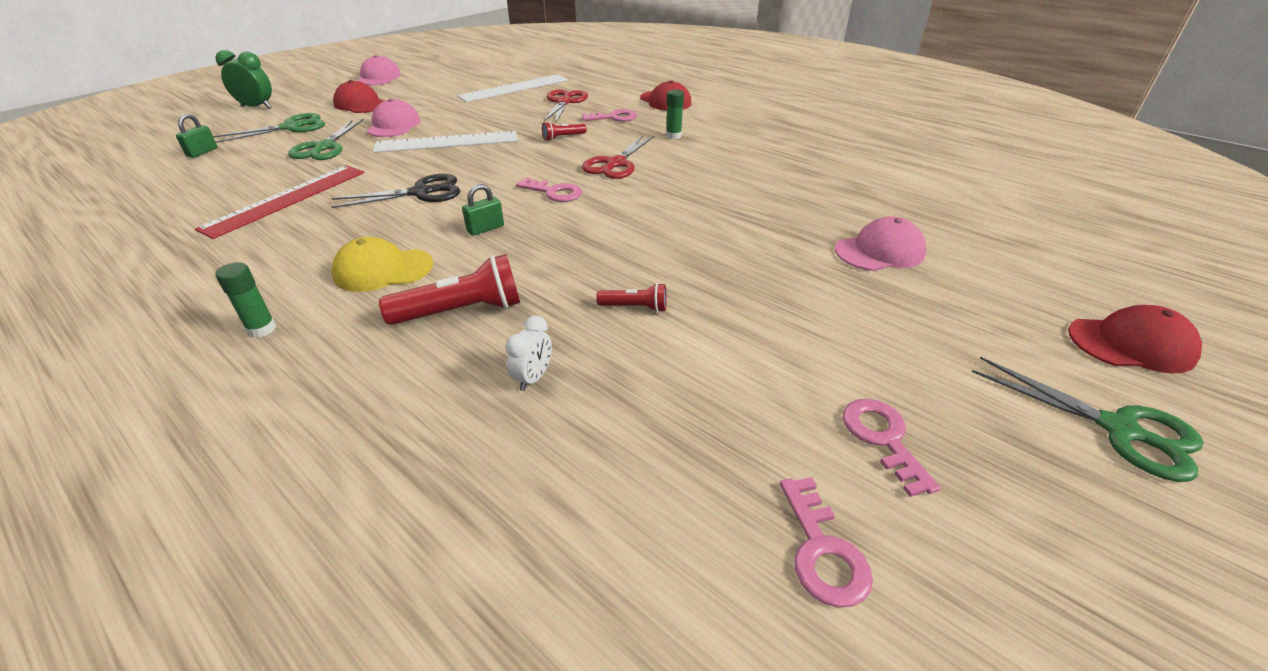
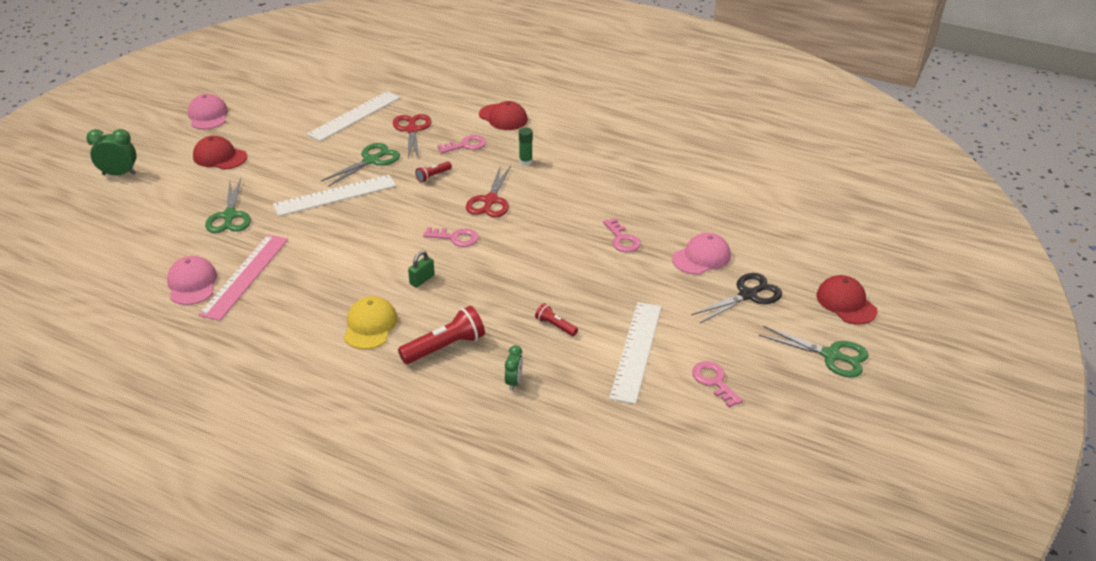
camera: 15 degrees left, 0 degrees up
(202, 152) = (122, 237): green padlock -> none
(262, 329) = (321, 381): green glue stick -> none
(286, 199) = (245, 276): red ruler -> pink ruler
(291, 127) = (177, 196): green scissors -> green scissors (371, 160)
(383, 270) = (370, 326): yellow cap -> yellow cap turned 120 degrees clockwise
(394, 125) = (273, 181): pink cap -> pink cap (192, 283)
(421, 193) = (350, 253): black scissors -> black scissors (748, 295)
(533, 378) = (513, 382): white clock -> green clock
(635, 307) = (555, 326): red flashlight -> red flashlight turned 135 degrees counterclockwise
(751, 363) = (636, 351): none -> white ruler
(822, 551) = (691, 438): pink key -> pink key (622, 239)
(1131, 344) = (846, 303): red cap -> red cap turned 105 degrees counterclockwise

